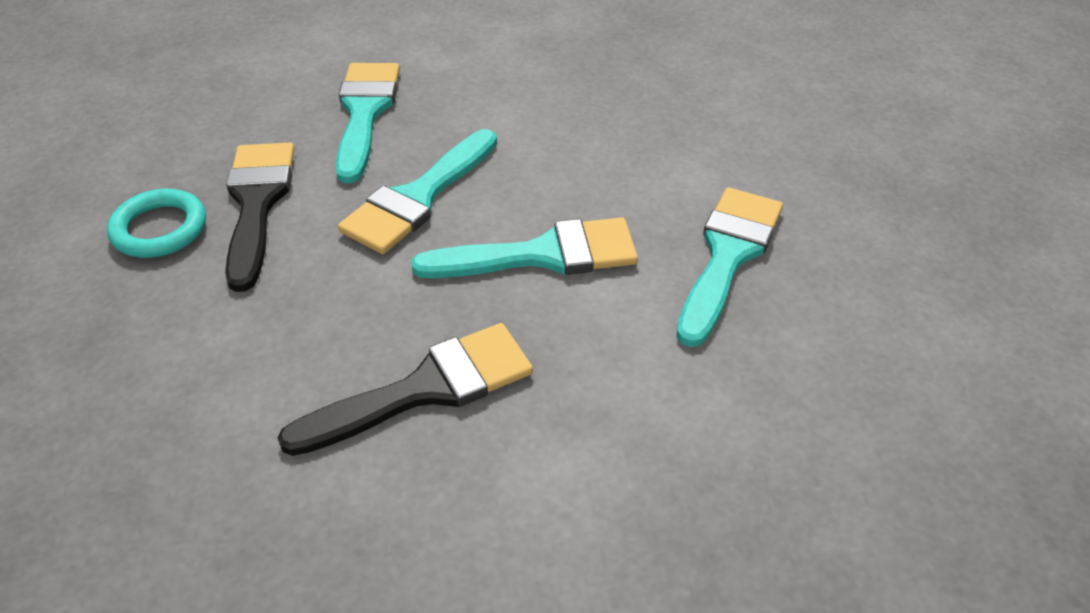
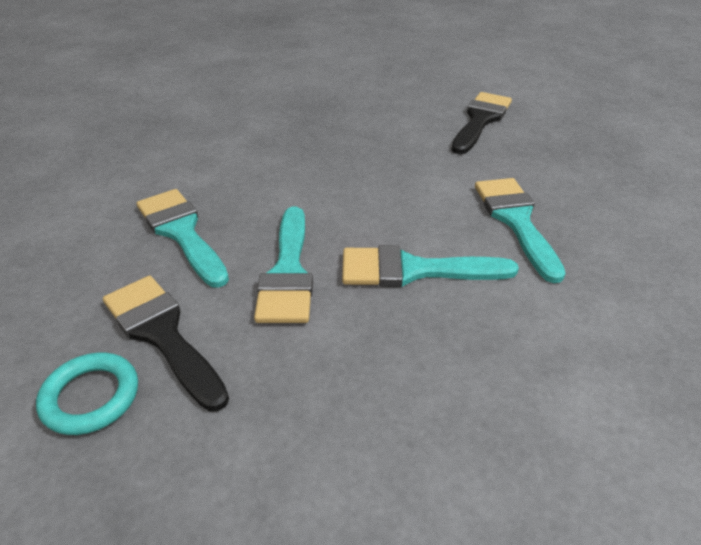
camera: 35 degrees left, 5 degrees down
(426, 389) = (443, 399): black brush -> black brush (480, 120)
(542, 255) = (413, 270): turquoise brush -> turquoise brush turned 135 degrees counterclockwise

